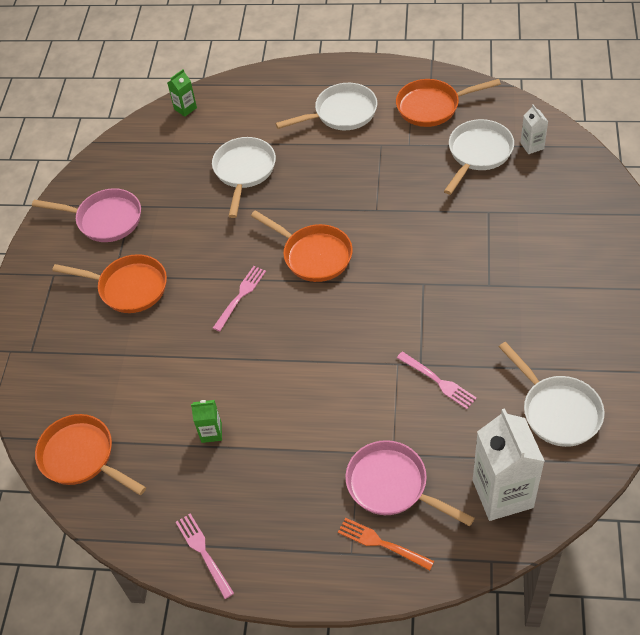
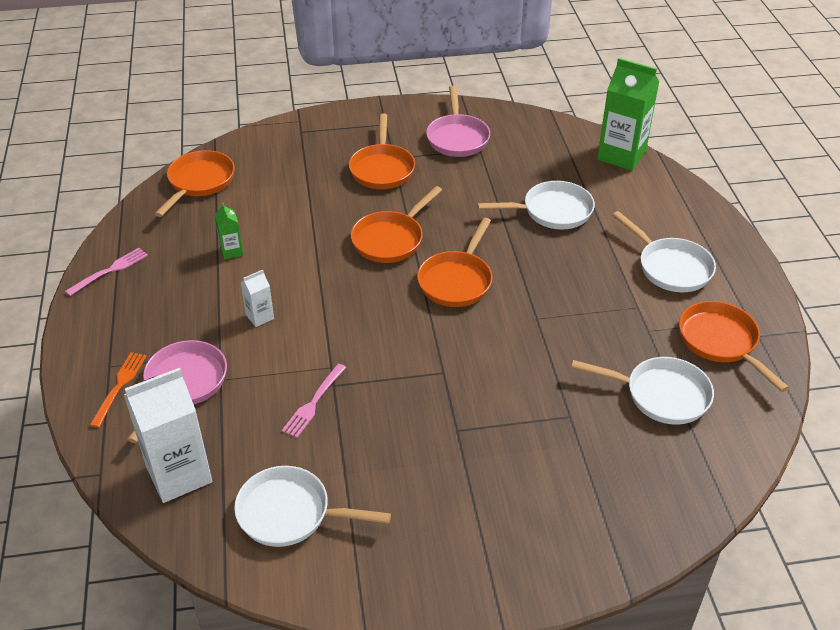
camera: 70 degrees right, 10 degrees down
(185, 108) = (621, 155): green carton -> green carton, size x2.13
(240, 296) = (391, 239): pink fork -> orange pan
(532, 146) = (699, 447): white carton -> white carton (260, 317)
(557, 411) = (290, 513): white pan -> white pan turned 60 degrees clockwise

